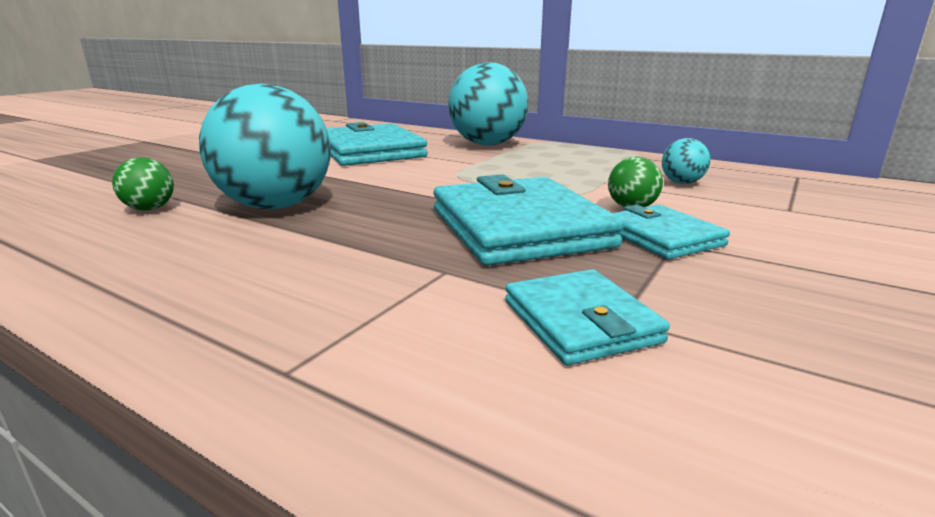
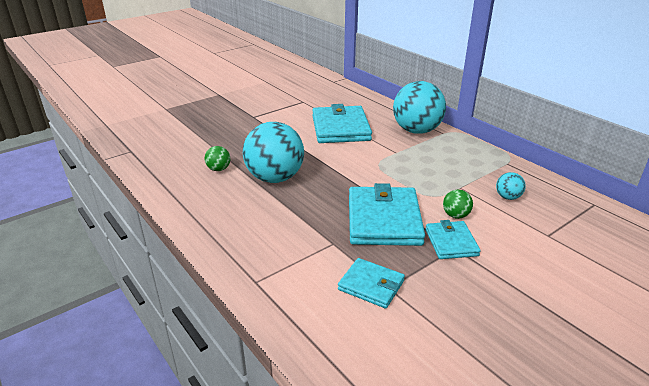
camera: 20 degrees right, 10 degrees up
(580, 321) = (371, 285): turquoise wallet -> turquoise wallet turned 60 degrees counterclockwise

